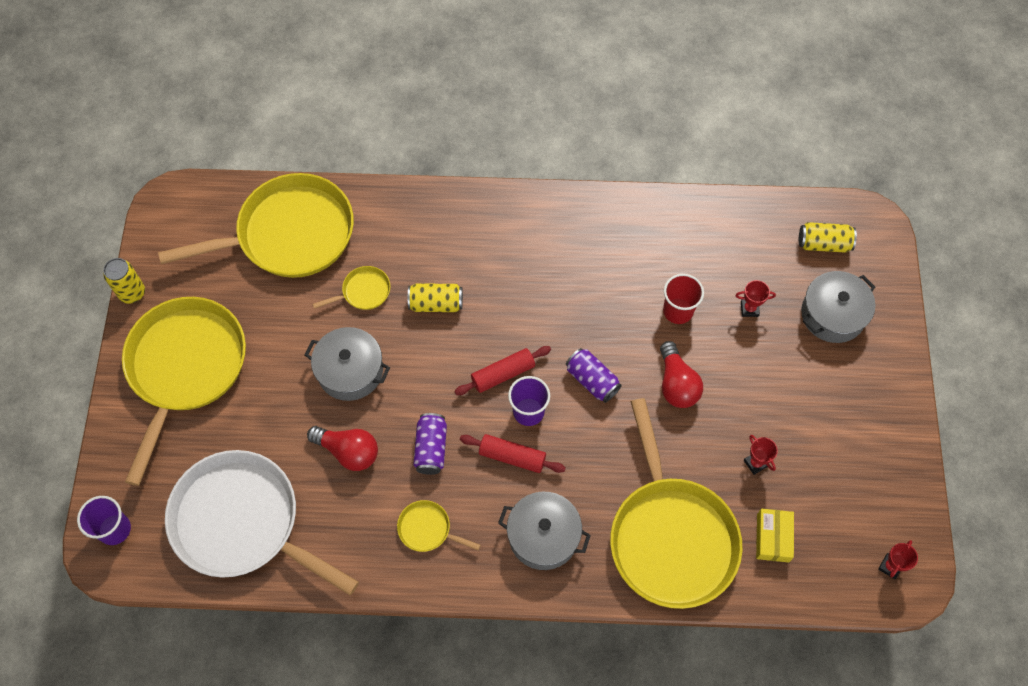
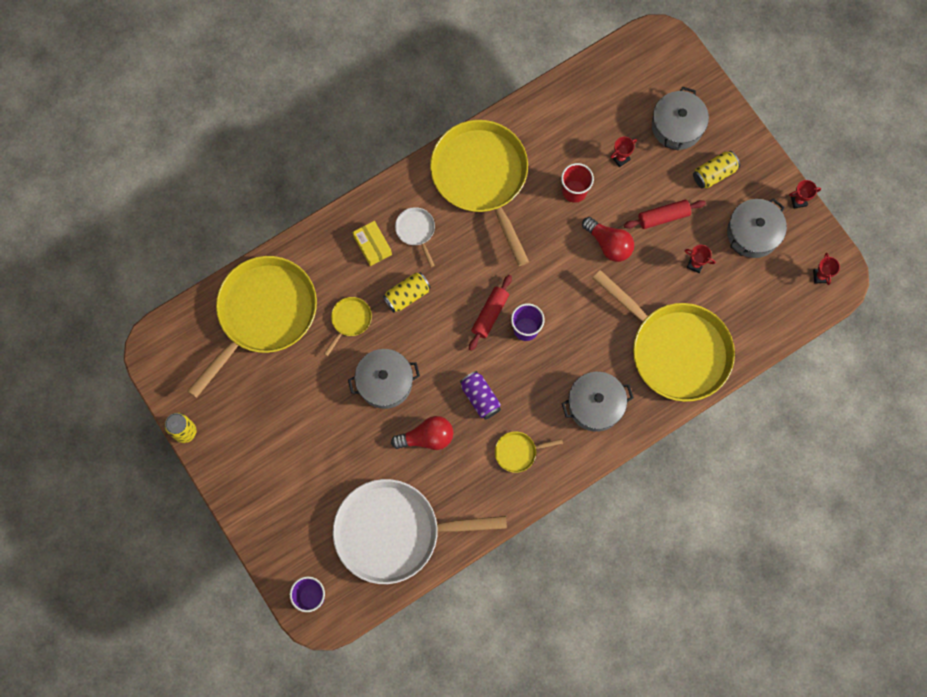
camera: 35 degrees left, 10 degrees up
(185, 368) = (268, 458): yellow pan -> yellow pan (482, 177)
(491, 250) = (416, 231): none -> white pan
(512, 456) = (537, 366): red rolling pin -> red rolling pin (663, 217)
(592, 380) = (552, 278): purple can -> none
(773, 538) = (738, 307): yellow box -> yellow box (372, 245)
(823, 244) = (638, 77): yellow can -> yellow can (714, 174)
(842, 472) = (753, 233): none -> grey pot
(918, 471) = (798, 201): none -> red trophy

